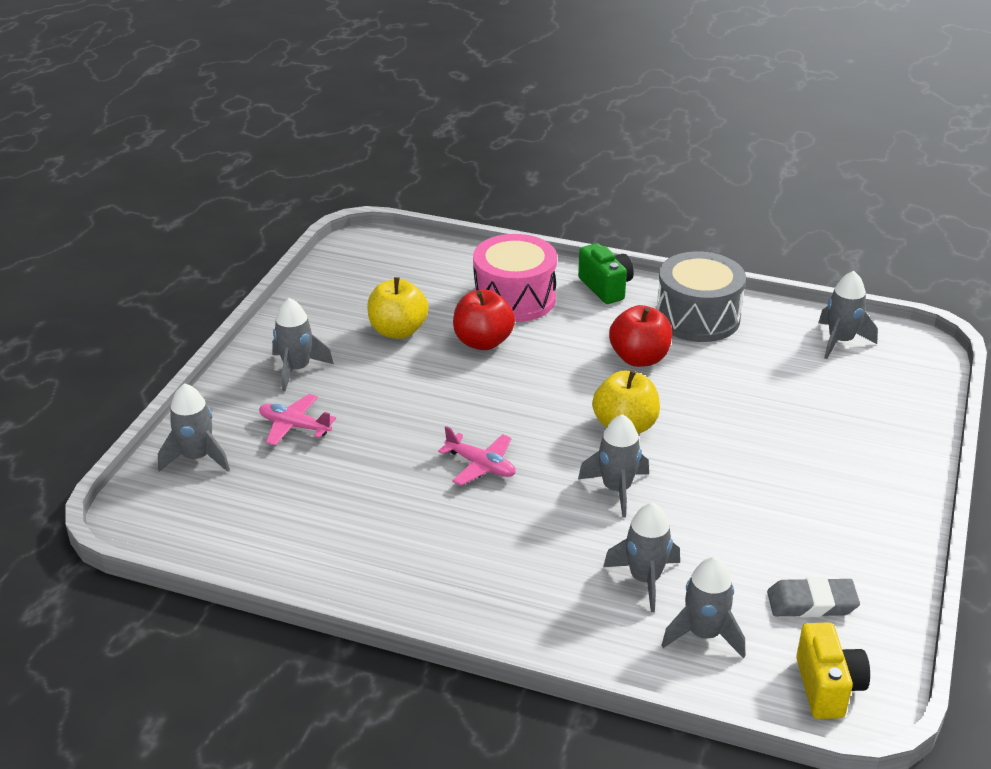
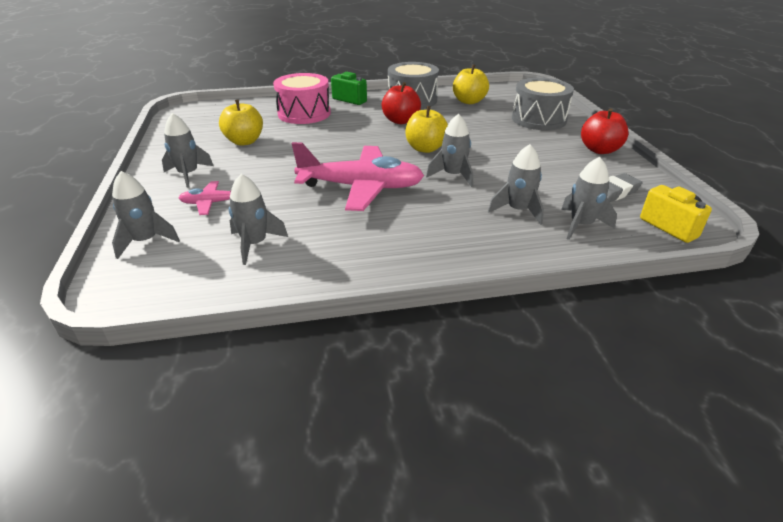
camera: 30 degrees left, 0 degrees up
(481, 465) = (361, 187): pink plane -> pink plane, size x2.11
(483, 342) = (304, 134): red apple -> red apple (599, 150)
(786, 348) = (469, 101): none -> yellow apple
(840, 341) = (490, 93): grey rocket -> grey rocket (255, 244)
(861, 425) = (538, 119): none -> grey drum

